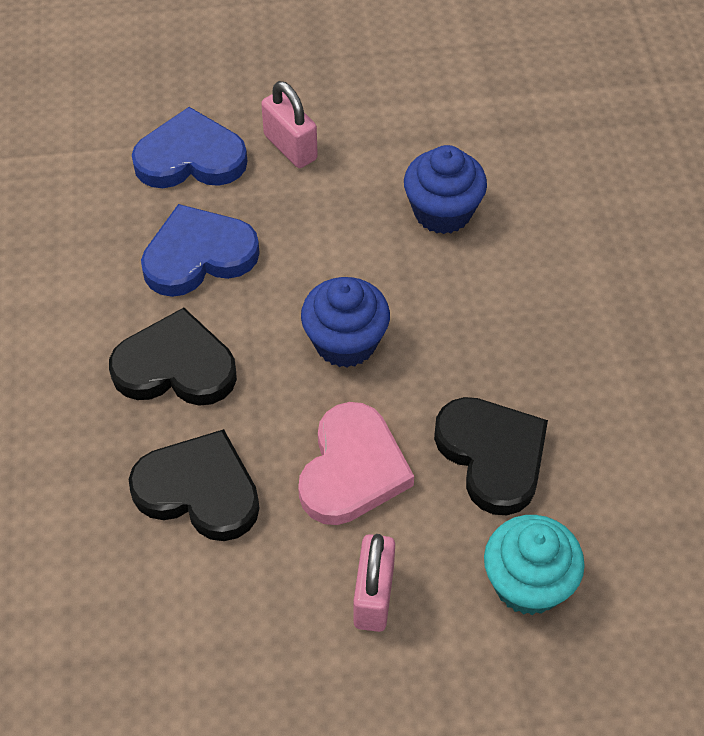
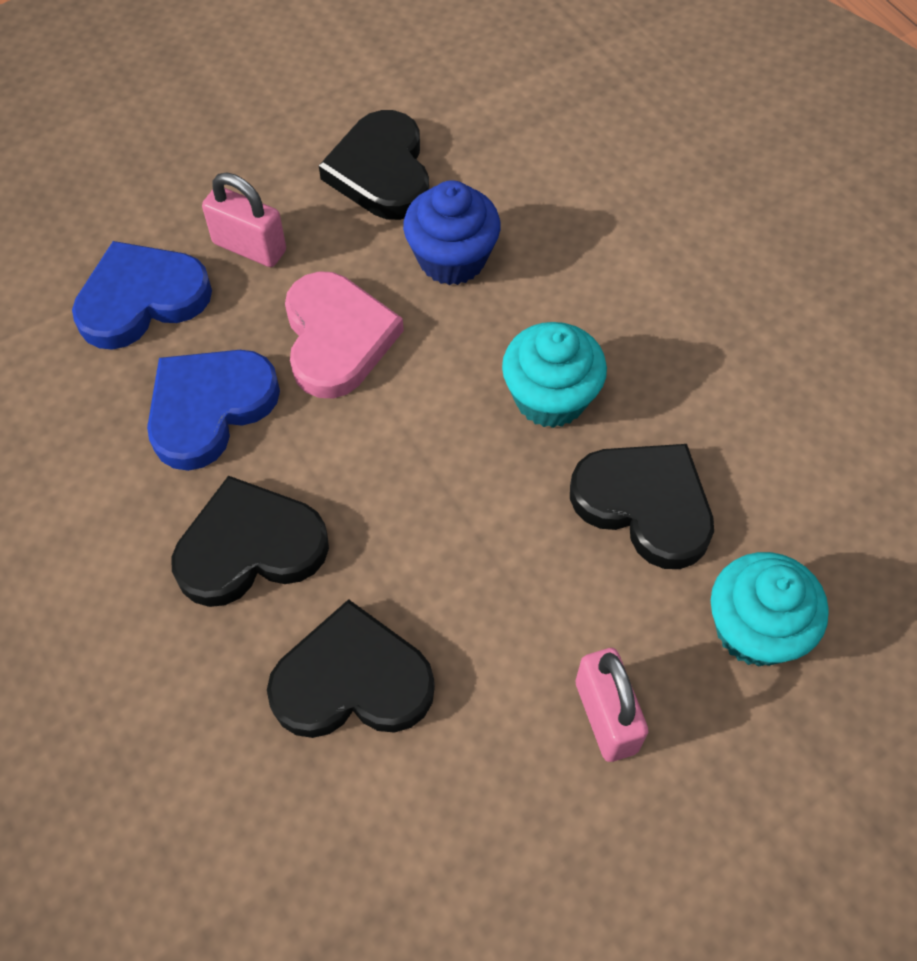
camera: 25 degrees left, 5 degrees up
(345, 342) = (425, 443): blue cupcake -> none
(352, 469) = (508, 583): pink heart -> pink heart (337, 338)
(423, 125) = (381, 171): none -> black heart
(462, 346) = (550, 398): none -> turquoise cupcake

